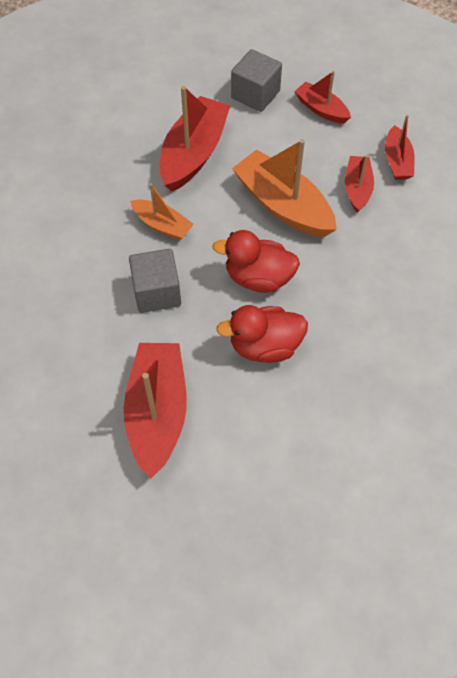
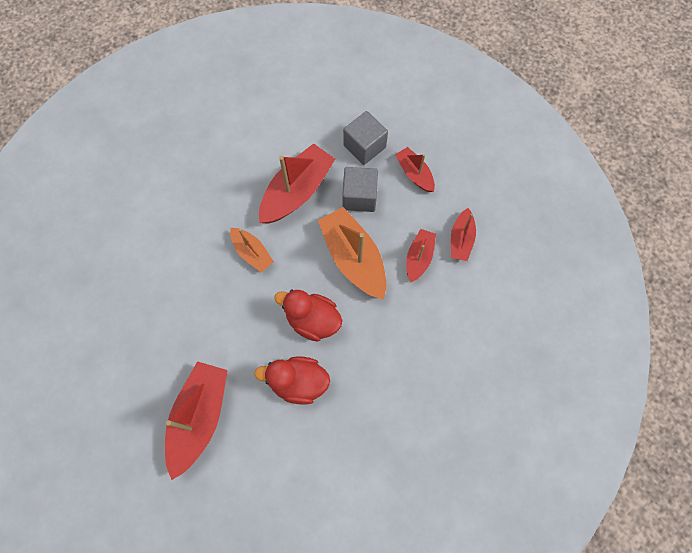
camera: 15 degrees right, 10 degrees up
(157, 292) = (230, 312): grey cube -> grey cube (359, 197)

